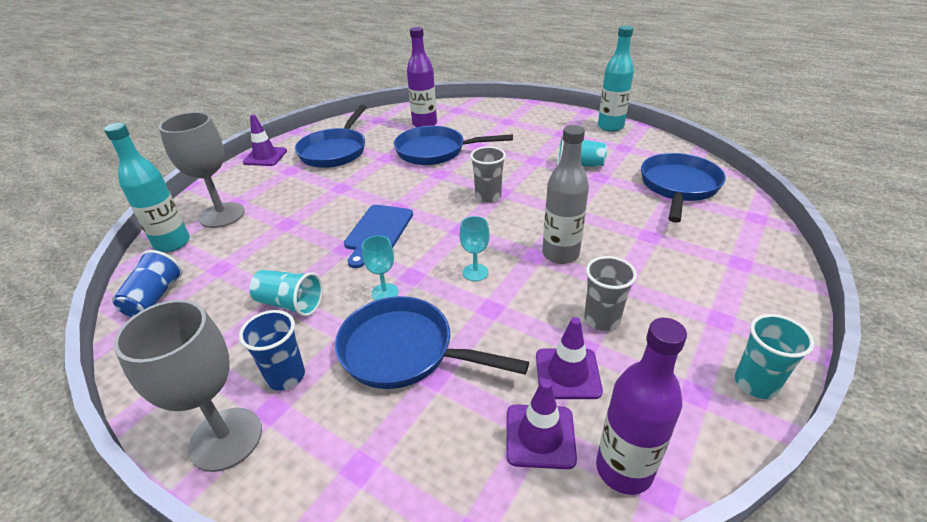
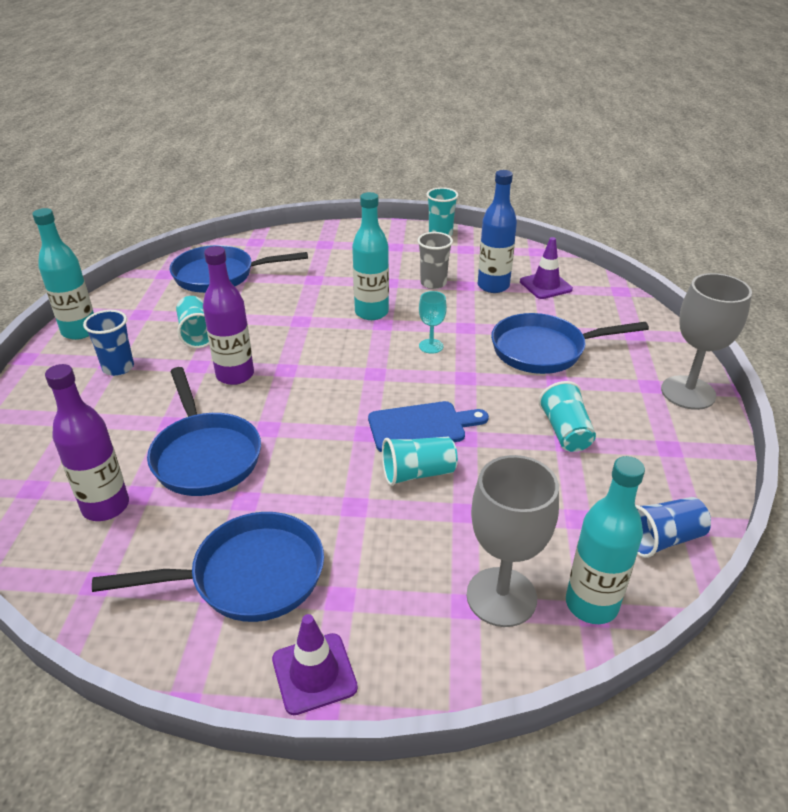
camera: 120 degrees left, 0 degrees up
(286, 376) = (623, 393): blue cup -> blue cup (118, 368)
(337, 216) = (418, 473): none -> turquoise cup
(384, 293) = (499, 384): turquoise goblet -> none
(404, 351) = (544, 350): blue pan -> blue pan turned 90 degrees clockwise
(488, 197) = (302, 375): grey cup -> none
(560, 254) = (371, 312): grey bottle -> turquoise bottle
(567, 373) = (493, 286): purple traffic cone -> blue bottle
(624, 469) = (536, 261): purple bottle -> purple bottle (235, 375)

